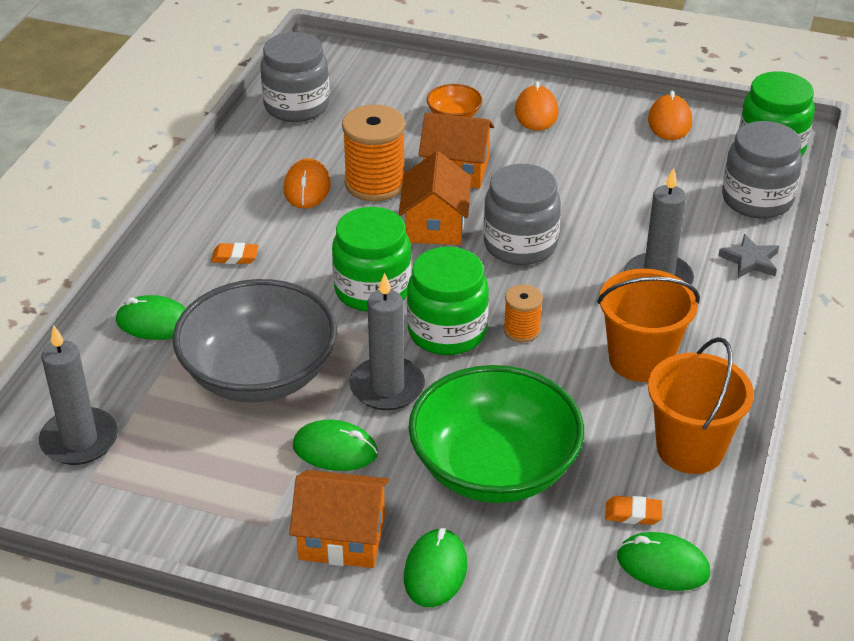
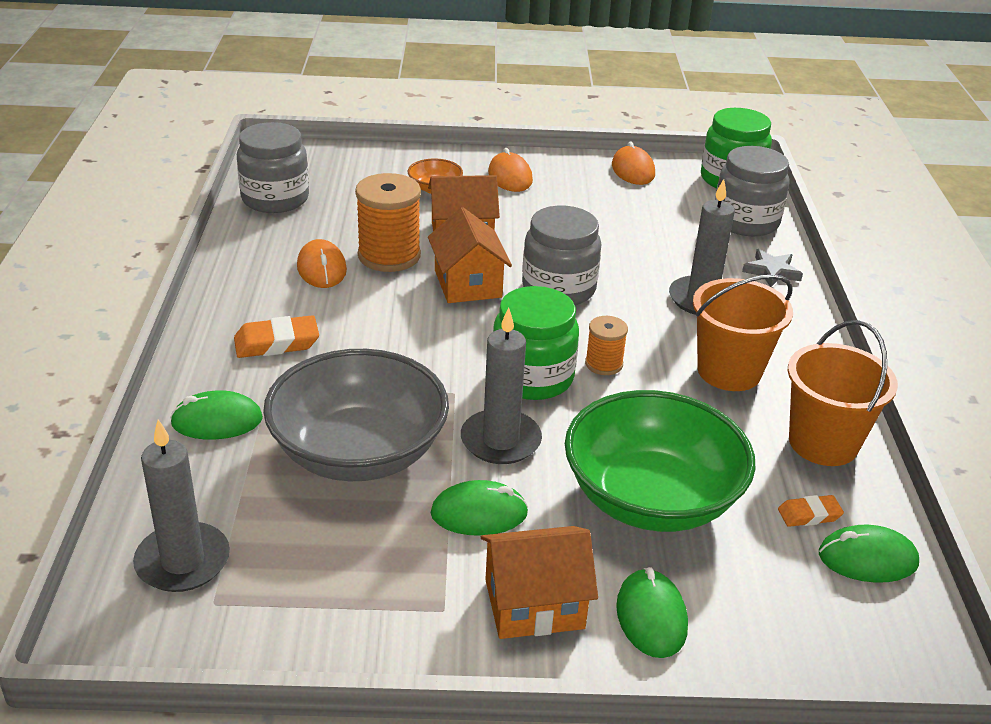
camera: 20 degrees left, 5 degrees down
(235, 257) = (277, 343): orange eraser -> orange eraser, size x1.64
(372, 290) = (437, 351): green jar -> none

